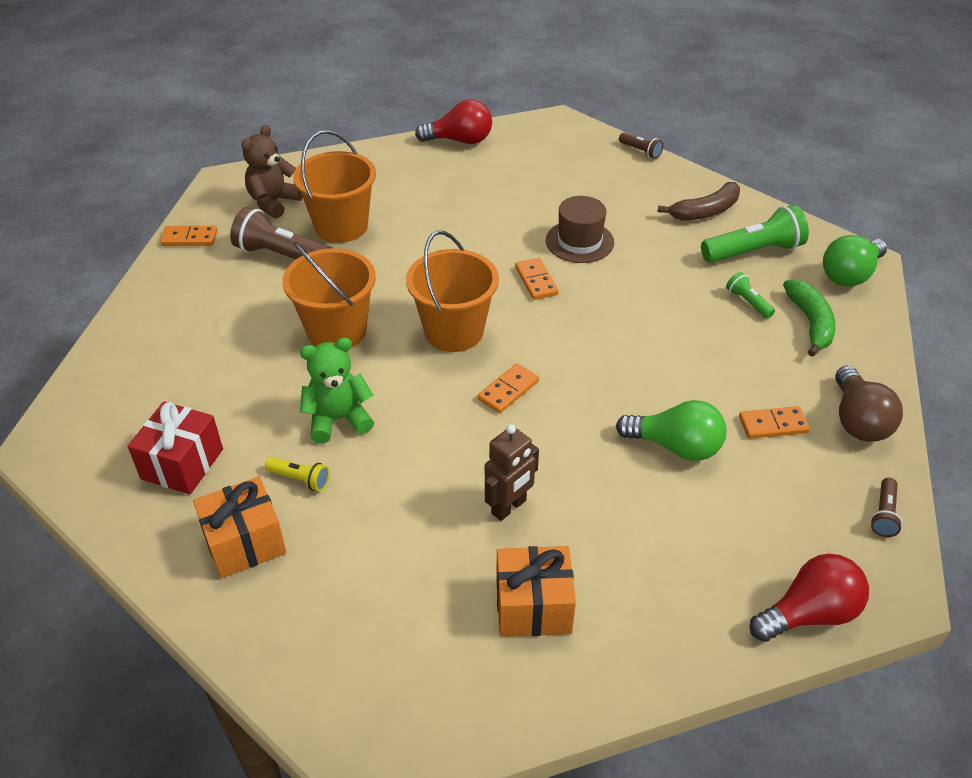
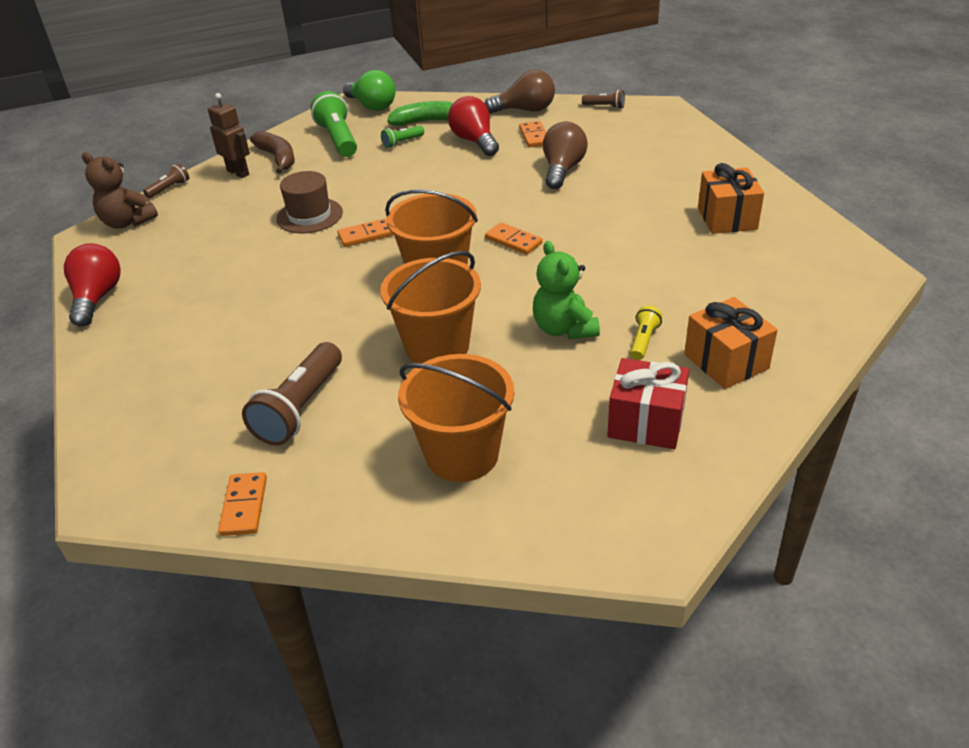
camera: 90 degrees left, 5 degrees down
(274, 202) = (180, 436): brown teddy bear -> brown teddy bear (127, 222)
(341, 226) = (249, 369): orange bucket -> orange bucket (462, 454)
(509, 507) = (641, 233): brown robot -> brown robot (238, 172)
(675, 446) = (562, 170): green light bulb -> brown light bulb
(809, 613) = (689, 130): red light bulb -> red light bulb (474, 141)

